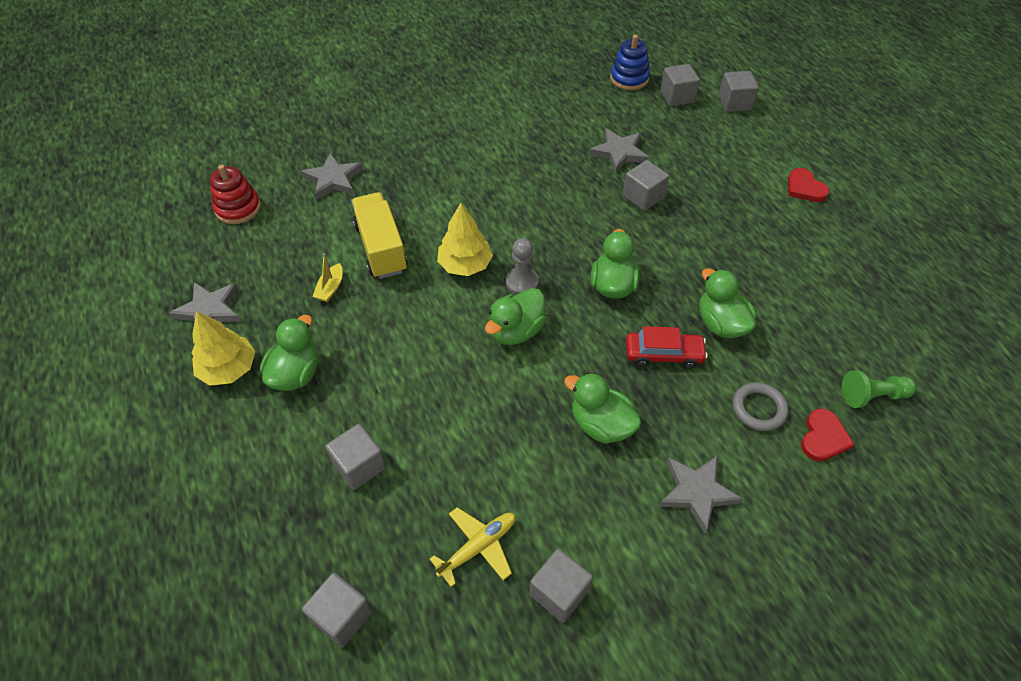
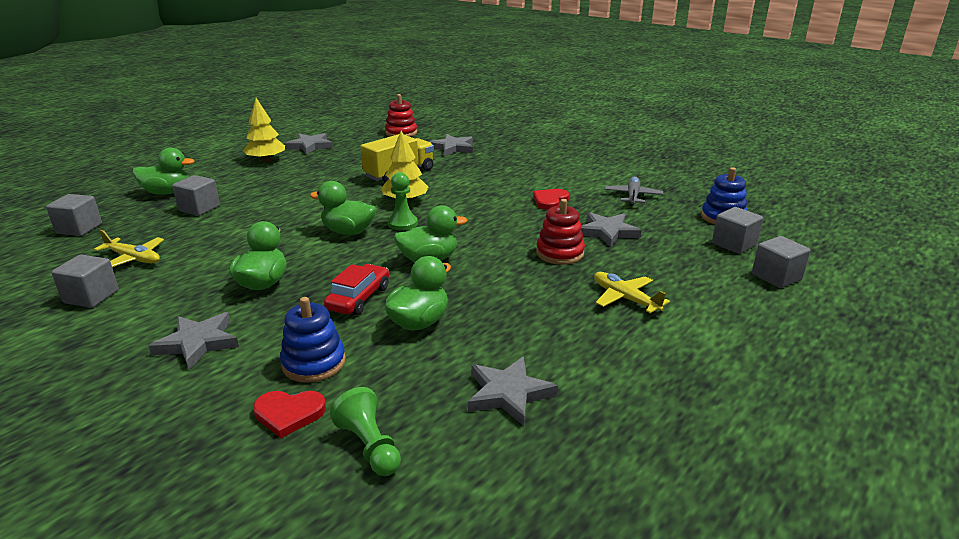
camera: 65 degrees right, 25 degrees down
(296, 373) = (270, 176): green duck -> green duck (167, 192)
(330, 288) = (350, 169): yellow boat -> none
(522, 282) = (402, 223): grey pawn -> green pawn
(557, 106) = (632, 196): none -> grey plane
(643, 197) = (560, 253): grey cube -> red stacking toy
(663, 354) = (359, 298): red car -> red car turned 135 degrees counterclockwise
(733, 191) = (625, 299): none -> yellow plane
(758, 409) = (314, 363): grey ring -> blue stacking toy
(804, 188) = (690, 345): red heart -> red heart (550, 201)
(833, 302) = (508, 393): none -> grey star

